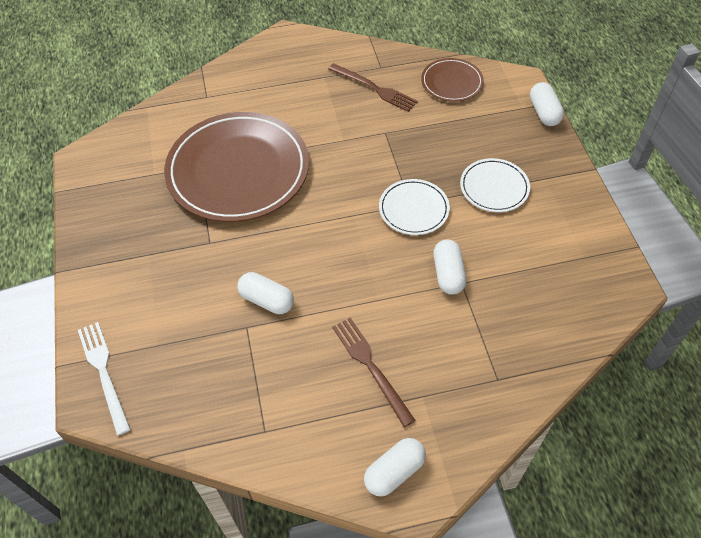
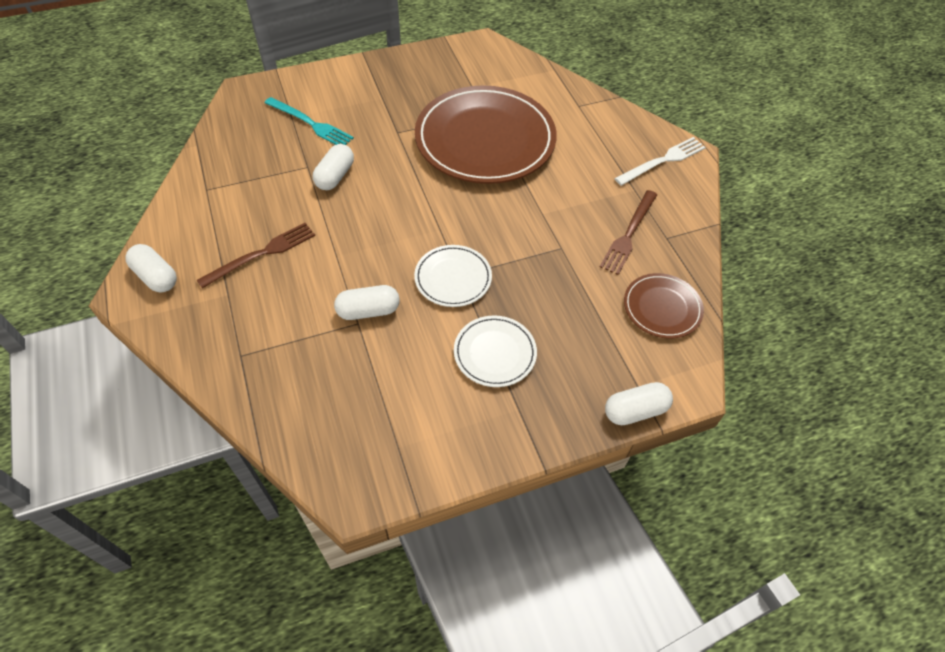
camera: 80 degrees right, 0 degrees up
(104, 373) = (268, 92): white fork -> white fork (663, 161)
(175, 325) = (310, 124): none -> turquoise fork

